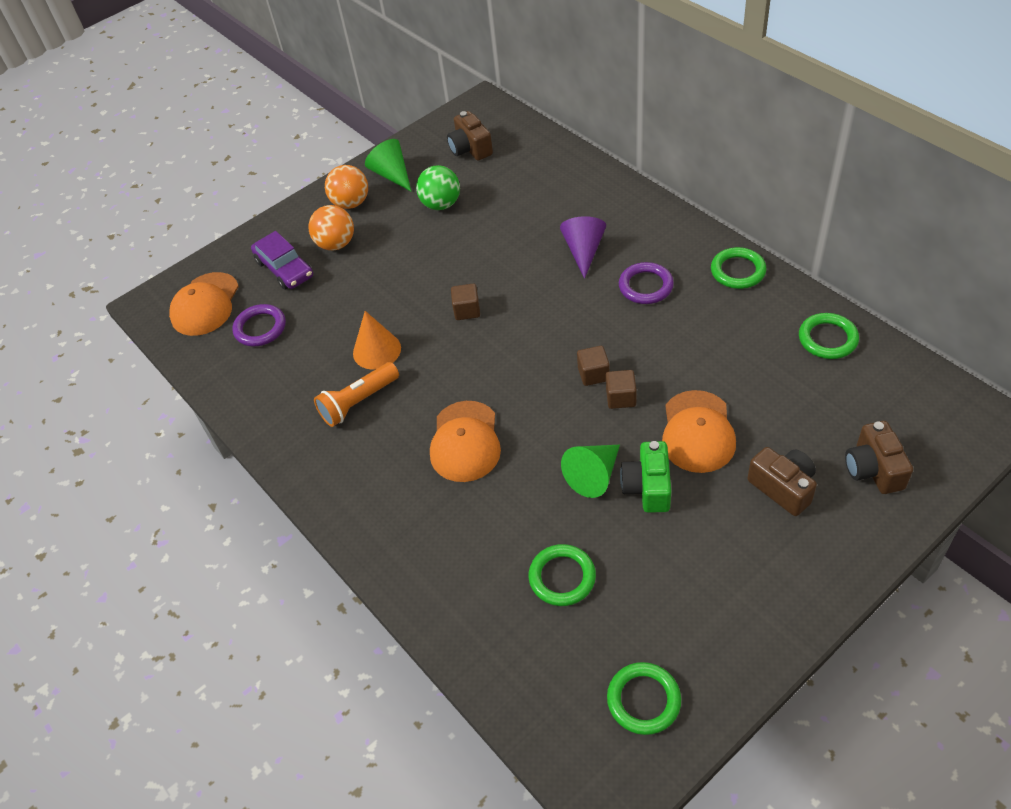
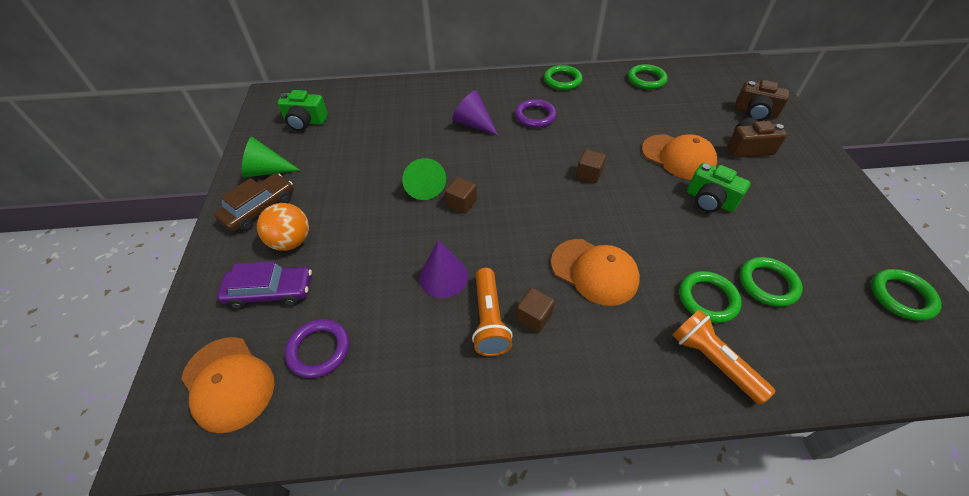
camera: 60 degrees left, 0 degrees up
(351, 203) = (259, 209): orange ball -> brown car
(377, 350) = (443, 277): orange cone -> purple cone
(432, 566) = (713, 361): none -> orange flashlight
(441, 204) = (337, 162): green ball -> none
(470, 149) = (305, 122): brown camera -> green camera
(501, 537) = (707, 299): none -> green ring
(594, 475) = (681, 220): green cone -> green cone (424, 185)
(621, 398) = (621, 173): brown cube -> brown cube (534, 317)

